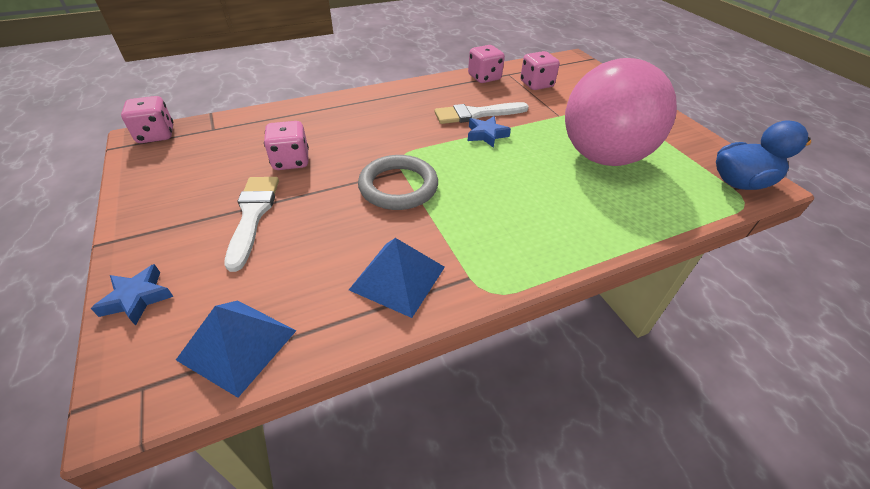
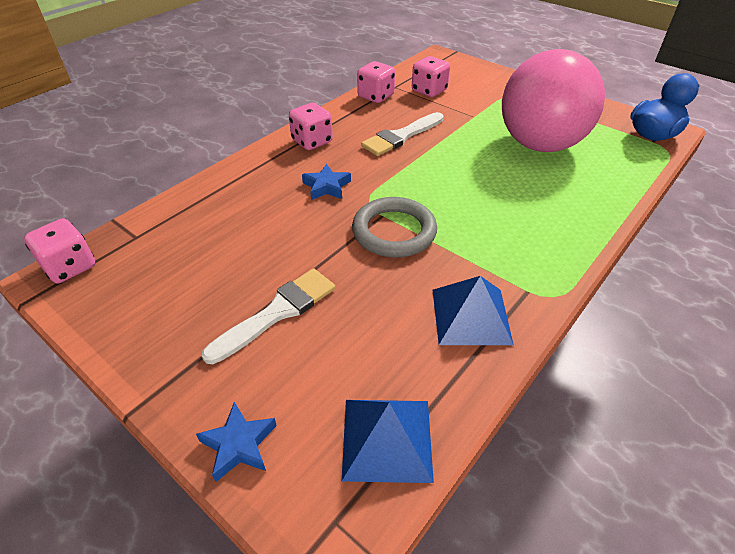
camera: 25 degrees left, 0 degrees up
(253, 215) = (277, 312): white brush -> white brush turned 75 degrees clockwise
(291, 161) = (262, 243): pink dice -> pink dice (312, 141)
(486, 135) = (428, 154): blue star -> blue star (326, 187)

